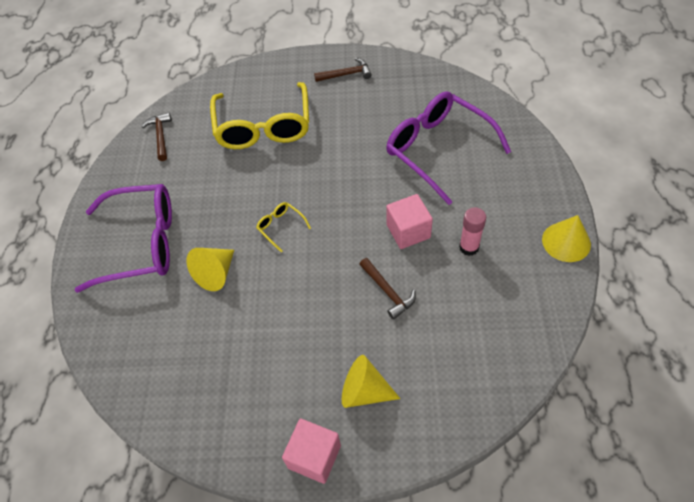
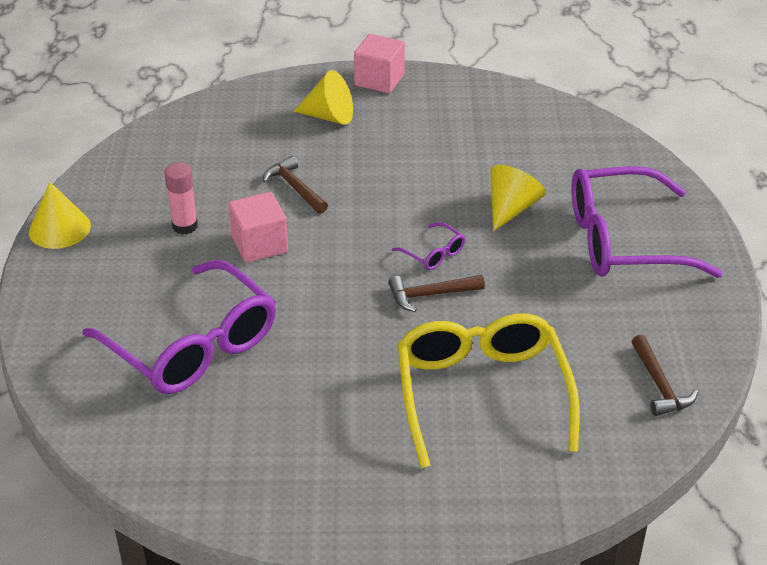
camera: 175 degrees right, 15 degrees down
(281, 227) = (433, 254): yellow glasses -> purple glasses
(346, 74) = (334, 490): brown hammer -> brown hammer (430, 295)

